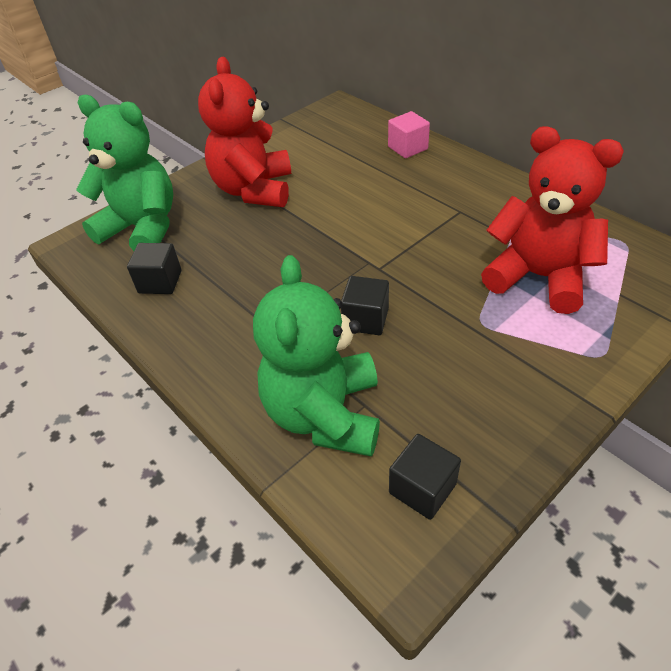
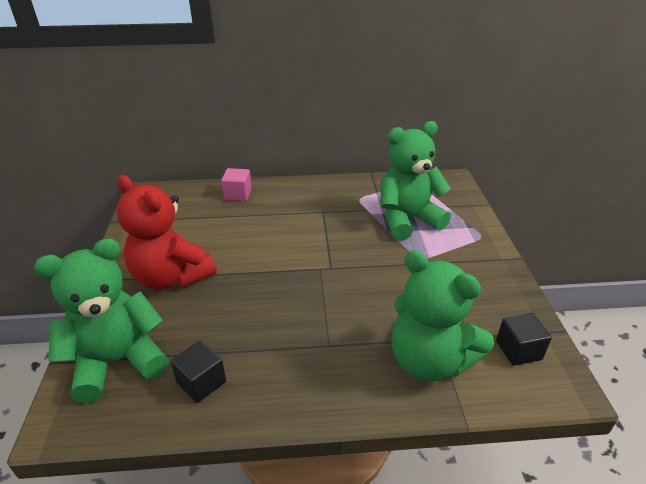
camera: 55 degrees left, 10 degrees down
(365, 319) = (368, 298): black cube -> none
(538, 277) = (407, 220): red teddy bear -> green teddy bear

